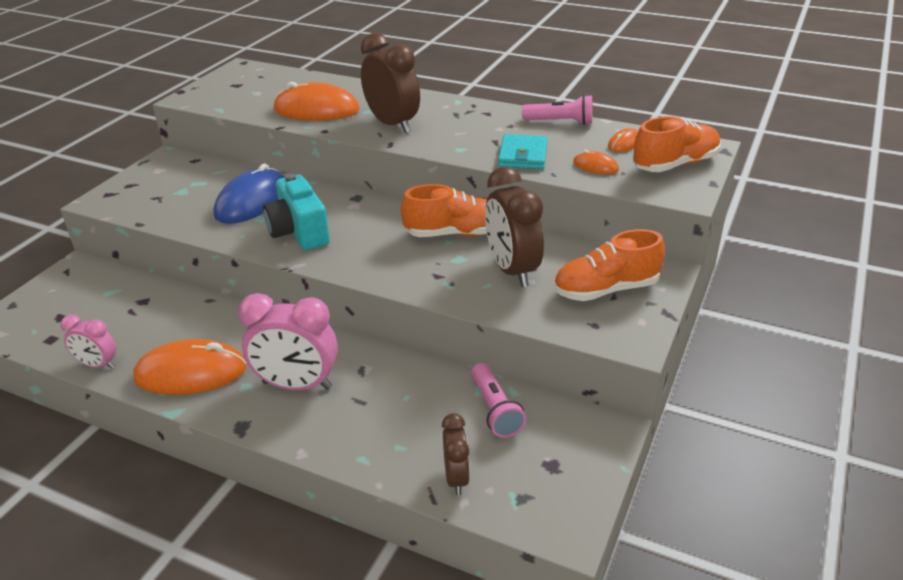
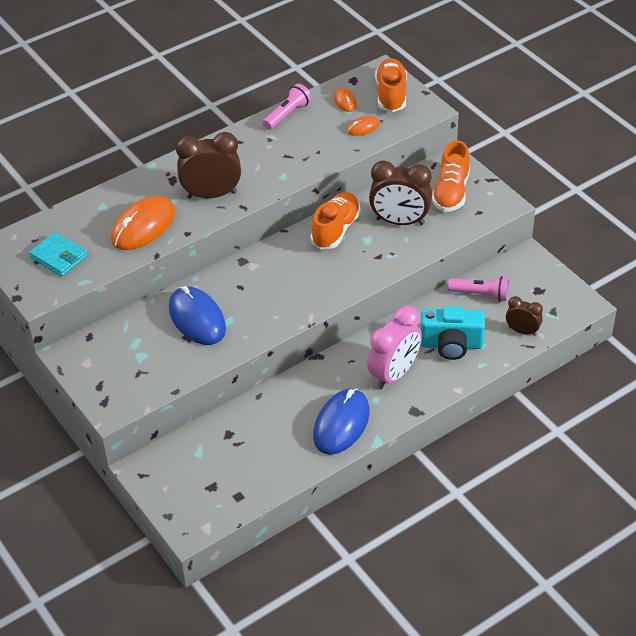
camera: 60 degrees left, 10 degrees up
(98, 365) = (294, 472): pink clock -> none
(191, 373) = (341, 424): orange mouse -> blue mouse
(299, 232) = (267, 305): turquoise camera -> turquoise camera (451, 345)
(522, 155) = (320, 152): turquoise wallet -> turquoise wallet (58, 257)

